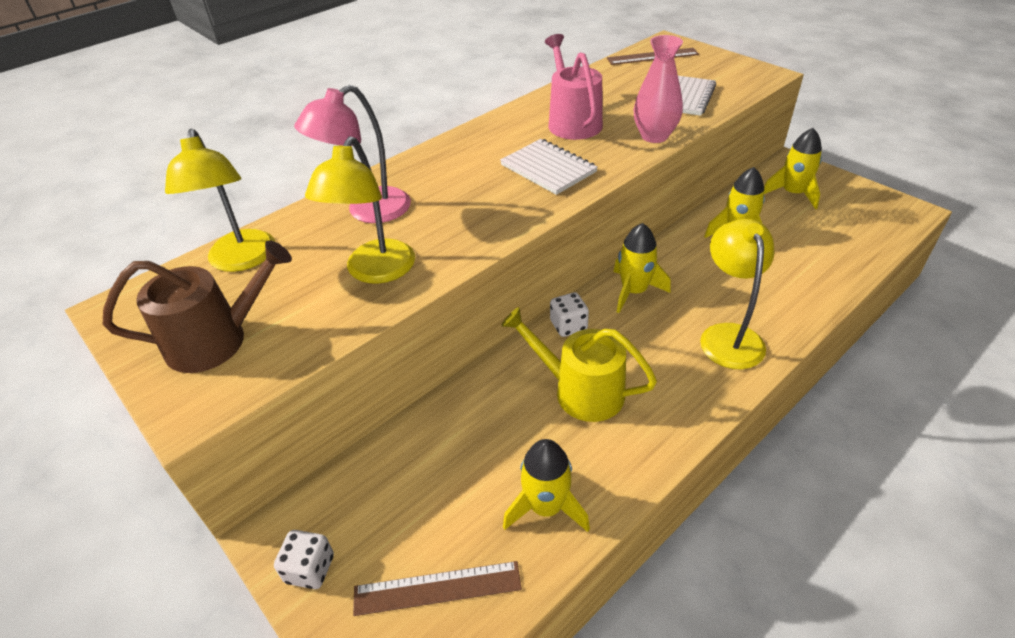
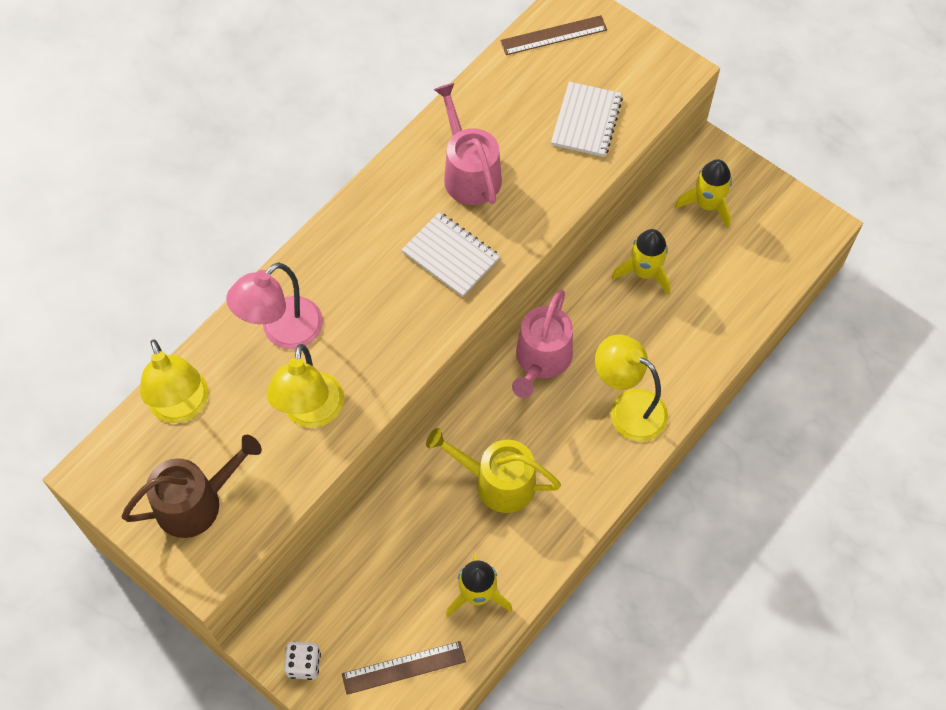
camera: 10 degrees left, 20 degrees up
(568, 326) = (481, 408): white dice -> none
(634, 291) = (541, 360): yellow rocket -> pink watering can
(654, 136) = (556, 195): pink vase -> none
(728, 335) = (628, 408): yellow lamp -> yellow lamp turned 45 degrees counterclockwise

